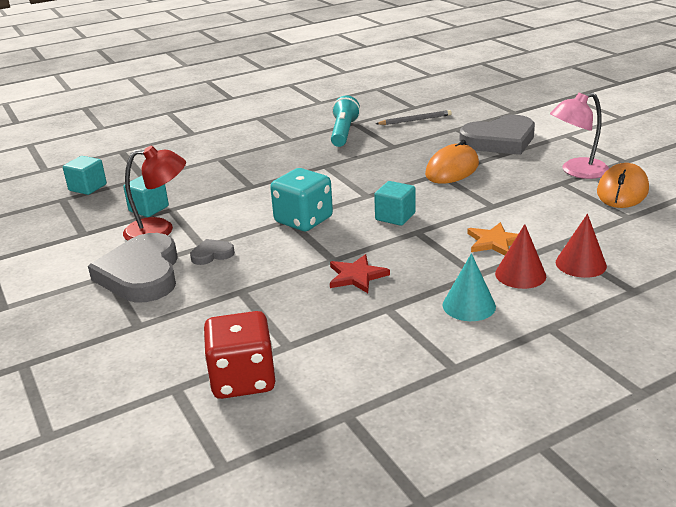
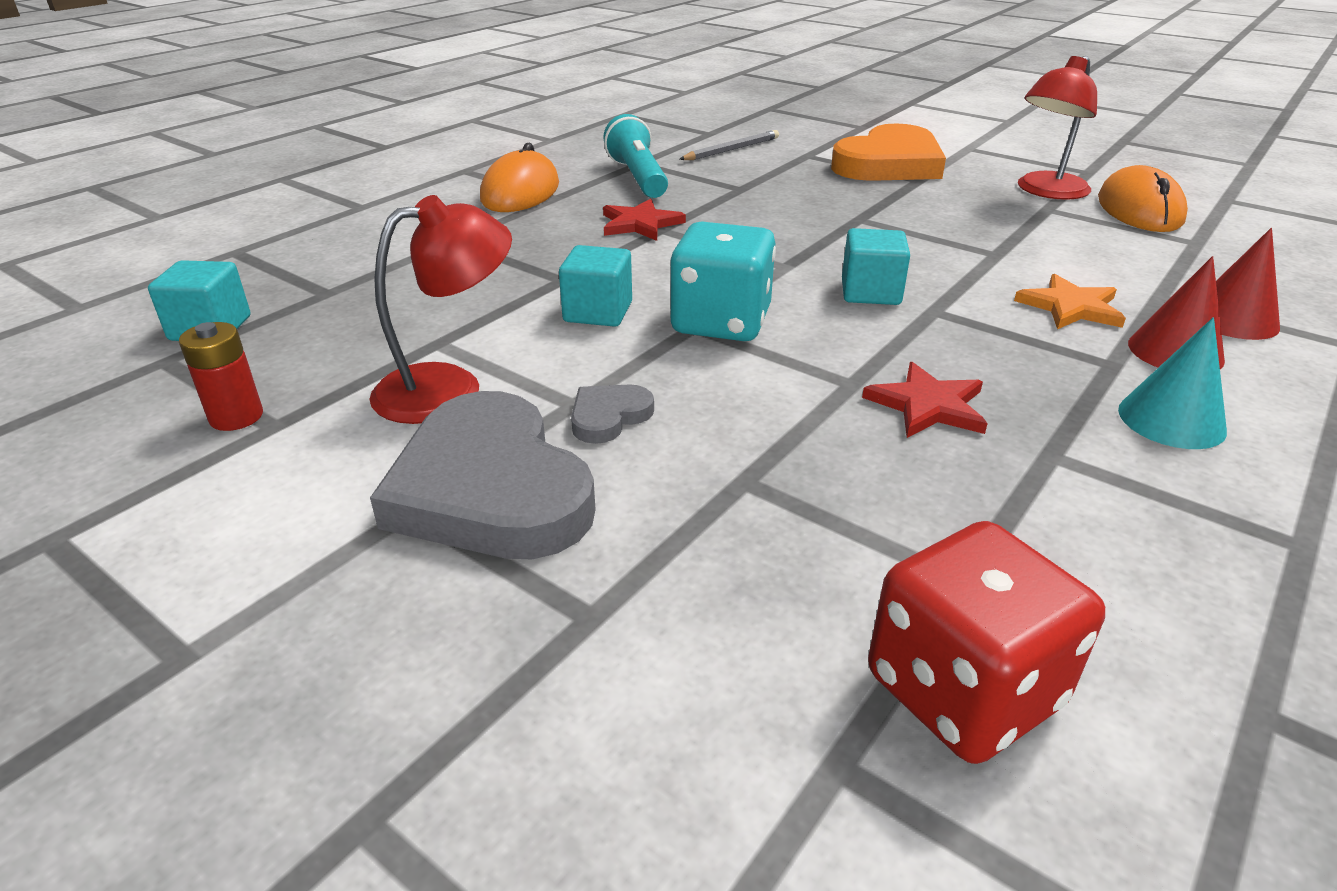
camera: 25 degrees left, 5 degrees up
(72, 228) = (236, 417): none -> red battery
(148, 209) = (387, 349): turquoise cube -> turquoise cube (598, 312)
(317, 161) = (640, 224): none -> red star
(452, 169) = (870, 210): orange mouse -> orange mouse (520, 192)
(499, 140) = (889, 164): grey heart -> orange heart
(577, 171) = (1046, 192): pink lamp -> red lamp

